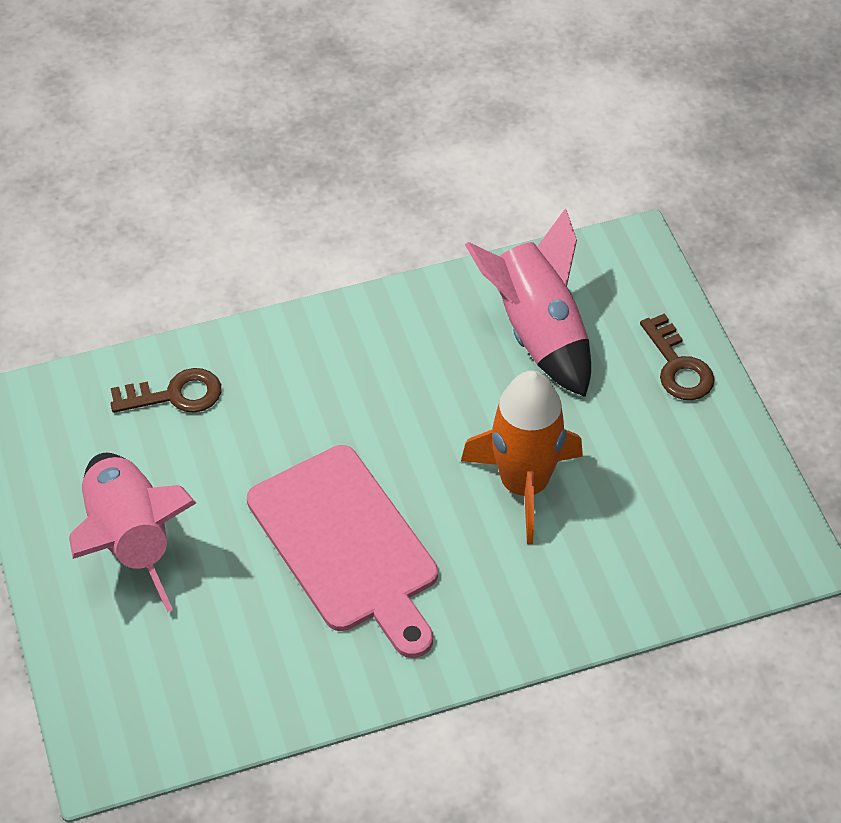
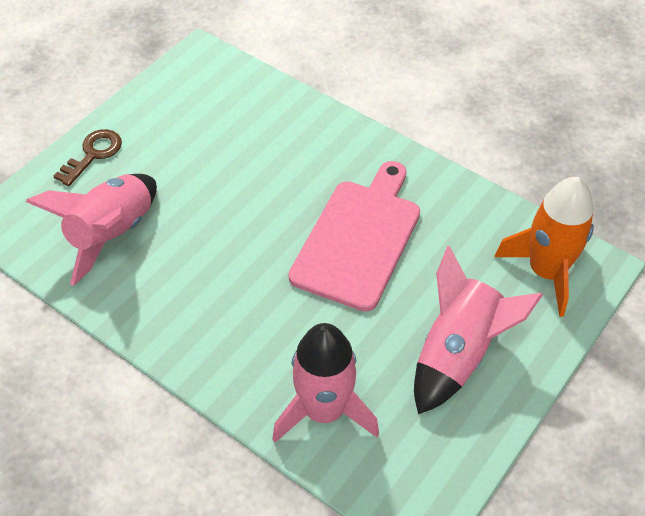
camera: 125 degrees left, 0 degrees up
(175, 395) = (324, 411): brown key -> pink rocket
(524, 485) = (243, 180): orange rocket -> orange rocket (546, 271)

